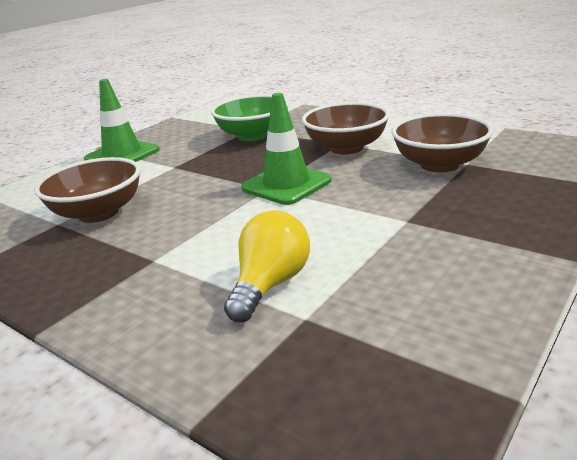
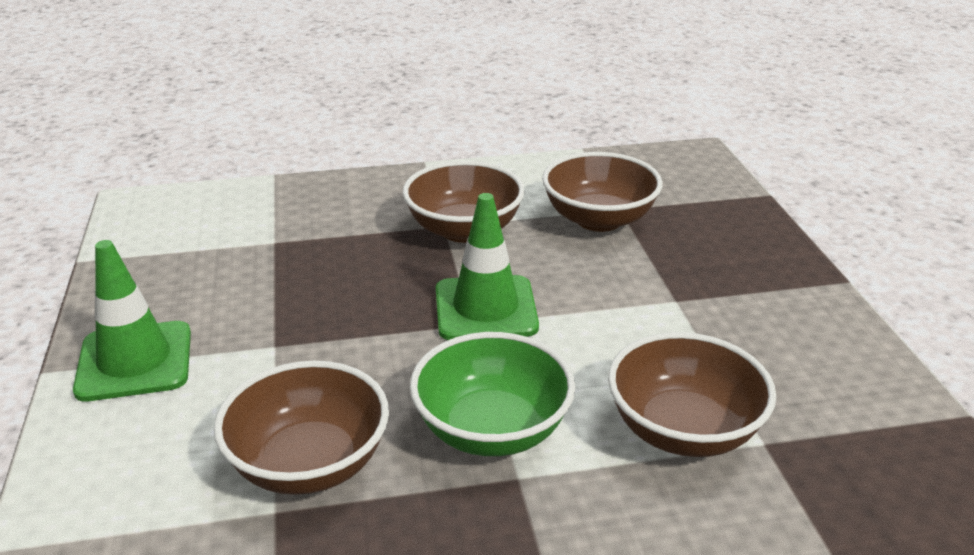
camera: 50 degrees left, 5 degrees up
(253, 135) = (302, 251): green bowl -> green bowl (492, 430)
(270, 284) = (683, 430): yellow light bulb -> brown bowl

